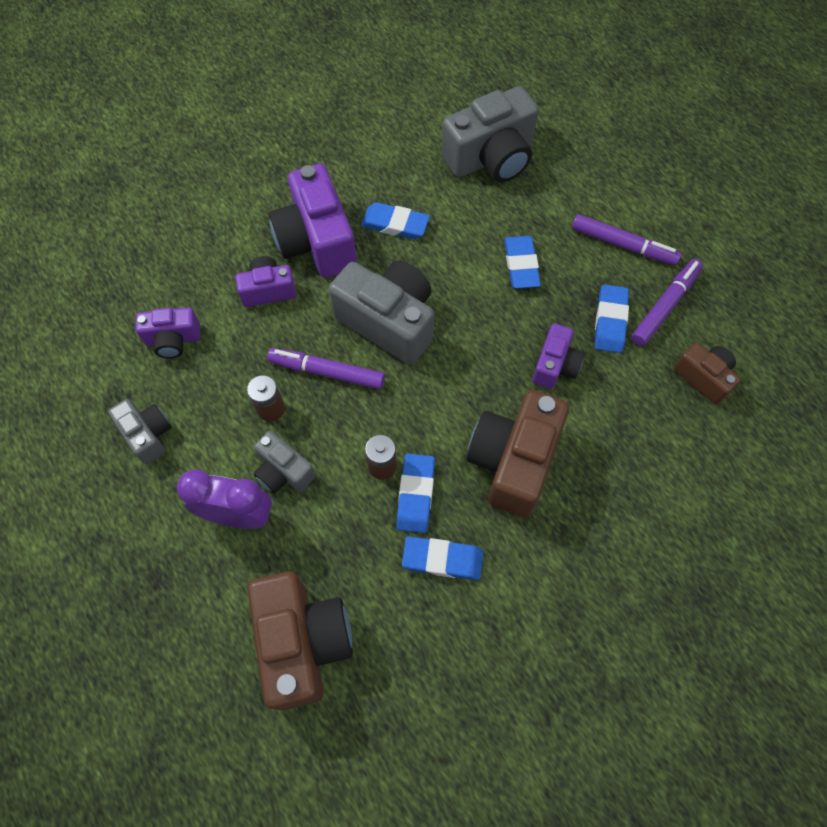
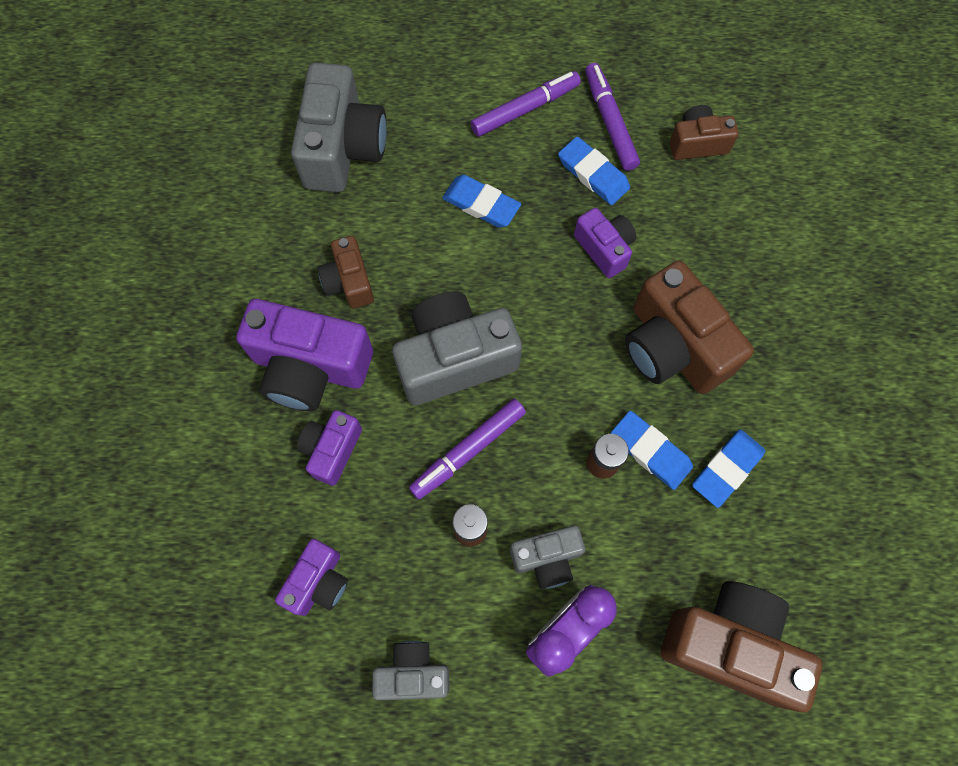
camera: 55 degrees left, 5 degrees up
(395, 224) = (349, 282): blue eraser -> brown camera

